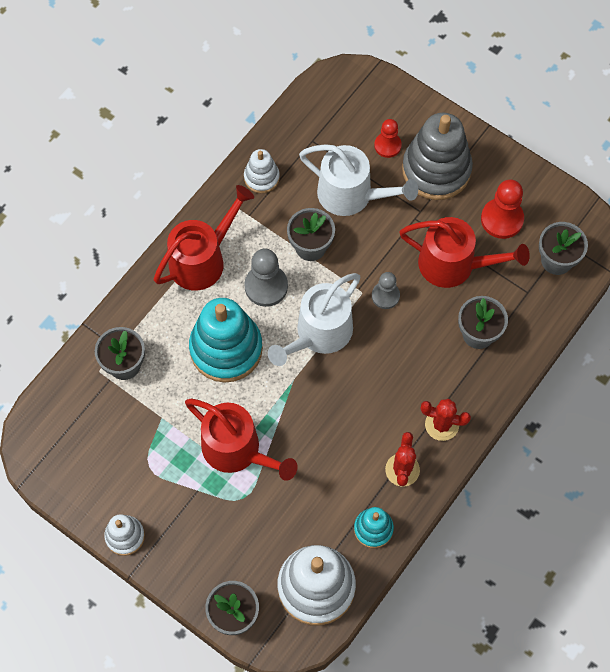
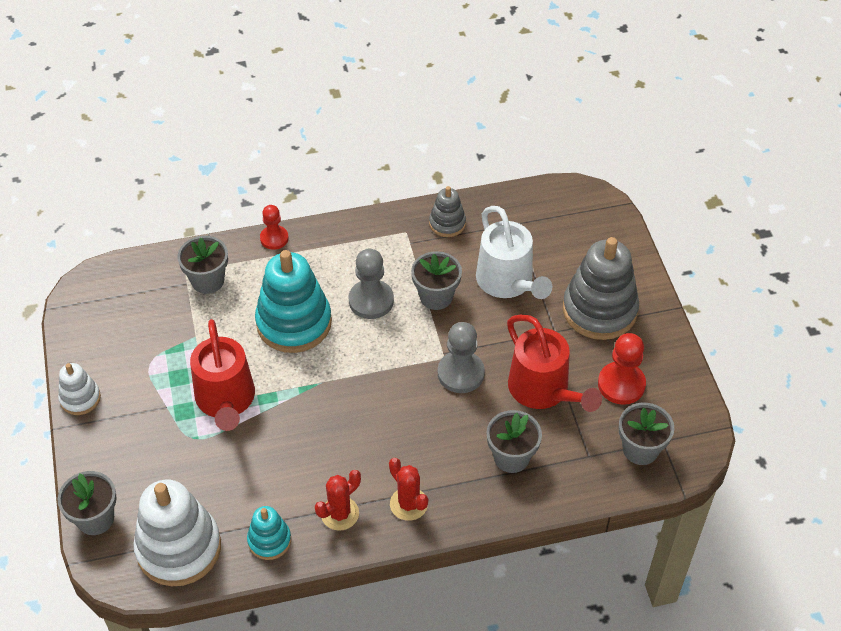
camera: 40 degrees right, 15 degrees down
(202, 259) = (341, 249): red watering can -> none
(261, 178) = (447, 223): white stacking toy -> grey stacking toy
(319, 333) = (378, 363): white watering can -> none
(385, 296) = (461, 373): grey pawn -> grey pawn, size x1.54
(387, 145) = (575, 266): red pawn -> red pawn (274, 238)

